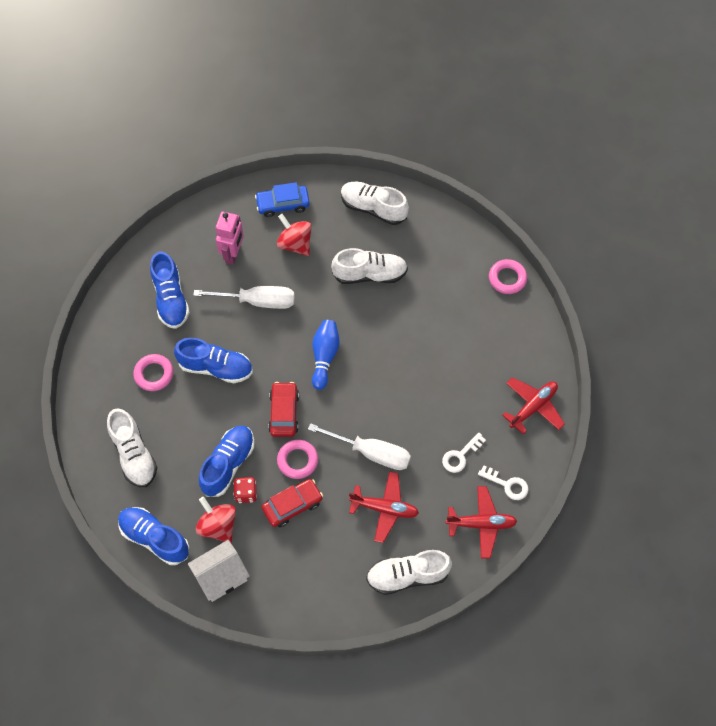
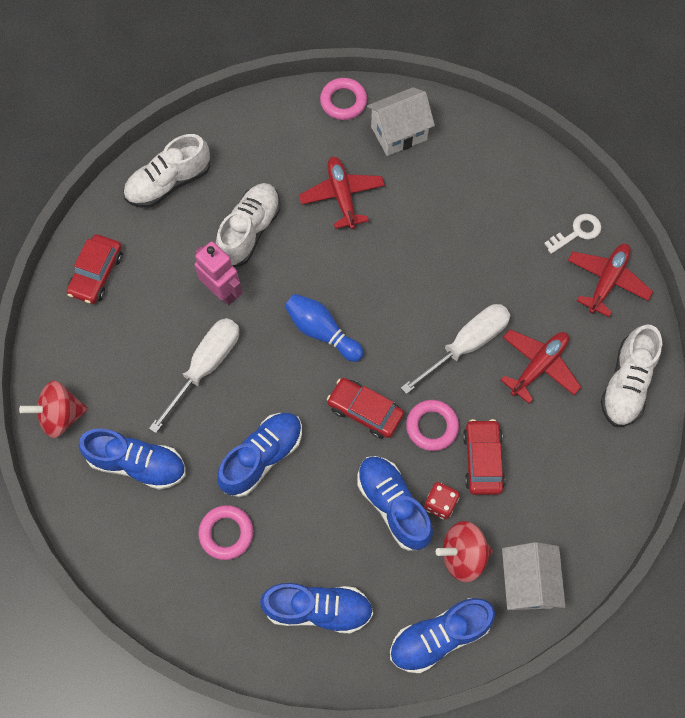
camera: 60 degrees left, 5 degrees up
(134, 454) = (318, 609): white shoe -> blue shoe
(233, 254) = (125, 362): pink robot -> pink robot (222, 291)
(283, 204) = (97, 274): blue car -> red car
(295, 244) = (158, 287): red spinning top -> red spinning top (61, 415)
(460, 456) = (520, 259): white key -> none
(507, 326) = (399, 133): none -> white house
(533, 407) = (505, 160): red plane -> red plane (342, 196)

